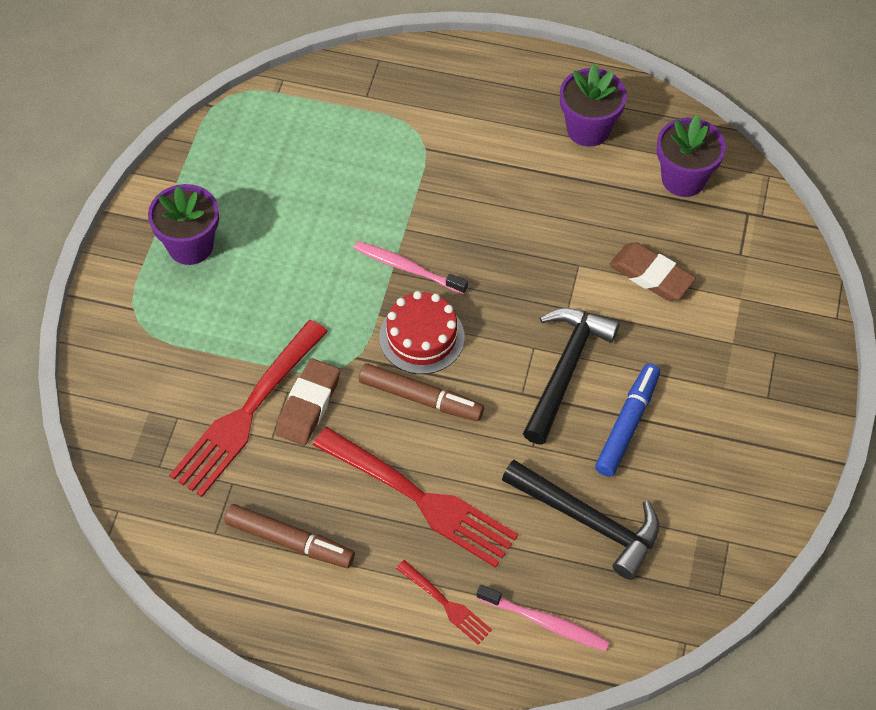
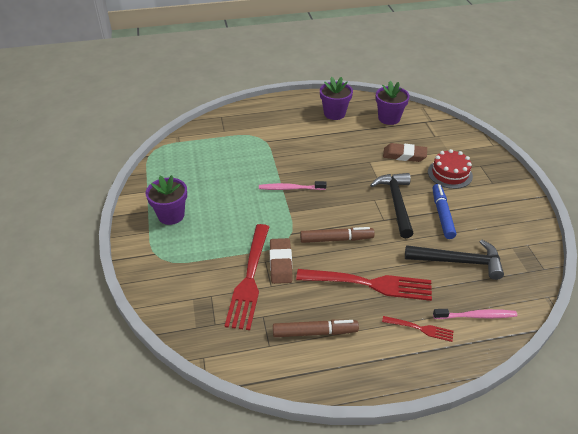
camera: 25 degrees left, 15 degrees down
(421, 337) = (318, 213): red cake -> red cake (450, 174)

